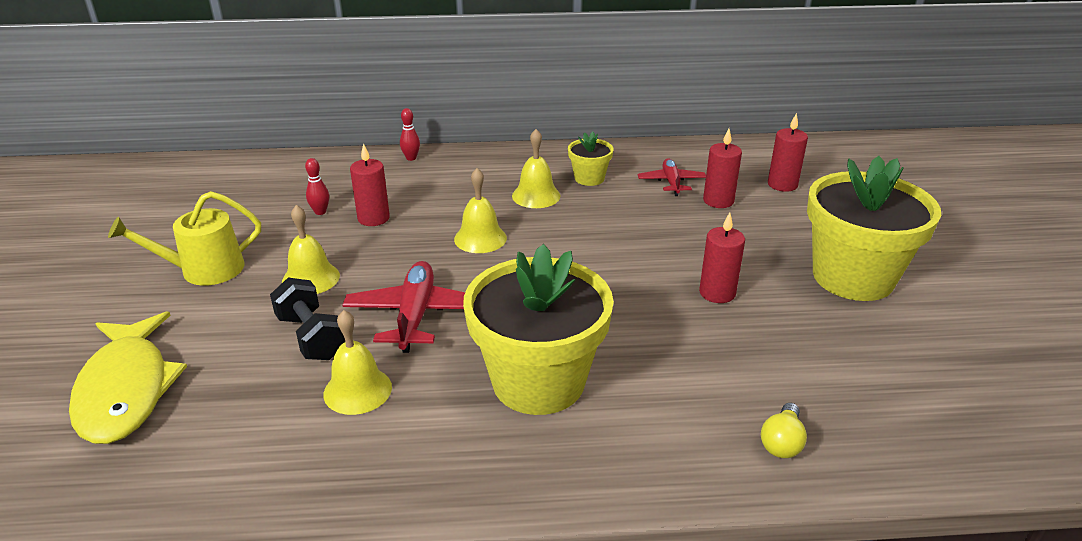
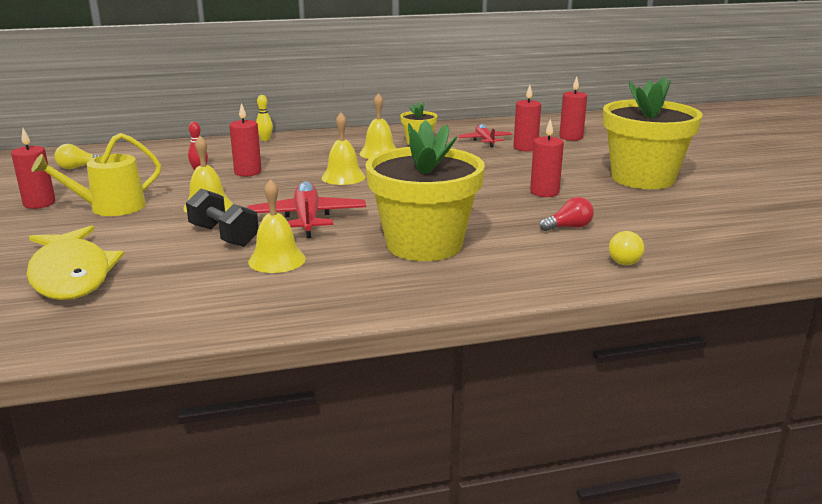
camera: 10 degrees left, 10 degrees down
(132, 254) = (39, 203): none -> red candle
(191, 192) = (78, 167): none -> yellow light bulb
(411, 158) = (265, 139): red bowling pin -> yellow bowling pin
(728, 367) = (569, 227): none -> red light bulb

